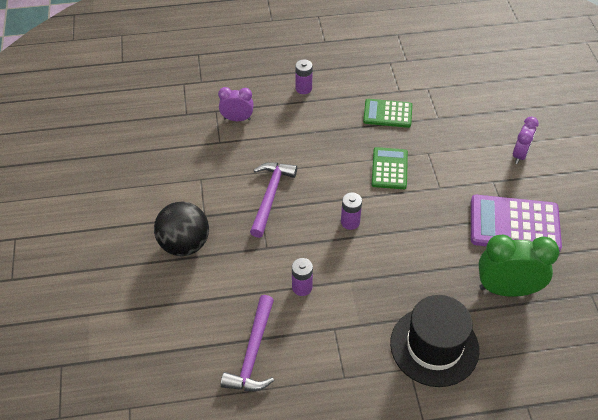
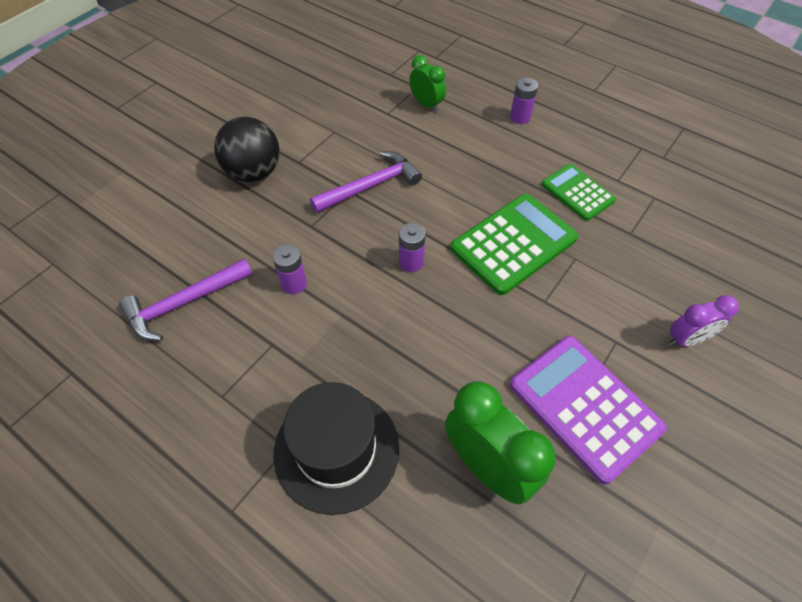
camera: 45 degrees right, 5 degrees up
(237, 119) = (426, 104): purple clock -> green clock
(389, 168) = (513, 243): green calculator -> green calculator, size x1.64

